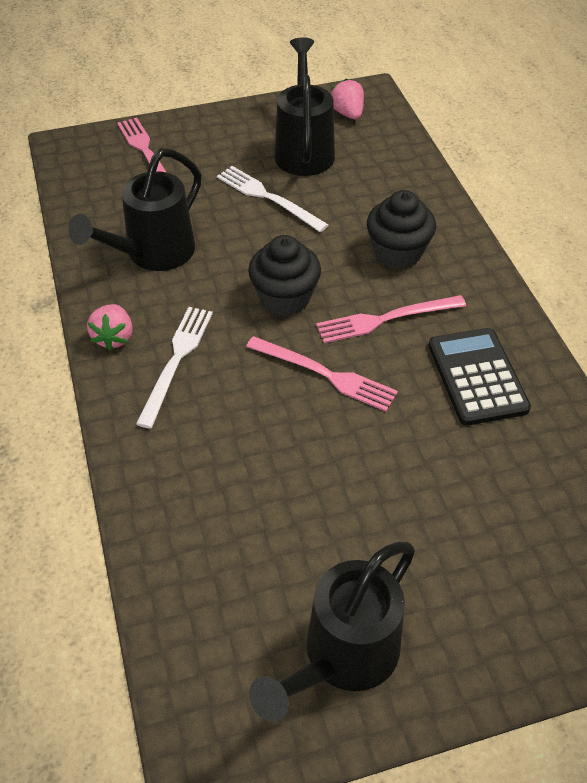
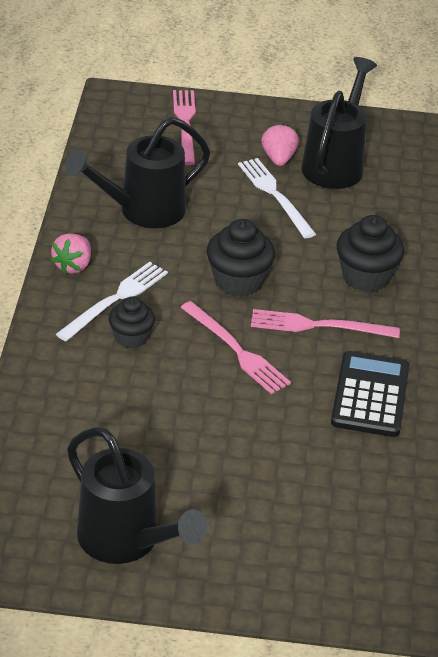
camera: 20 degrees right, 10 degrees down
(214, 398) = (131, 337): none -> black cupcake
(342, 657) = (126, 541): black watering can -> black watering can turned 105 degrees counterclockwise
(347, 113) = (400, 143): pink strawberry -> pink strawberry (278, 158)

